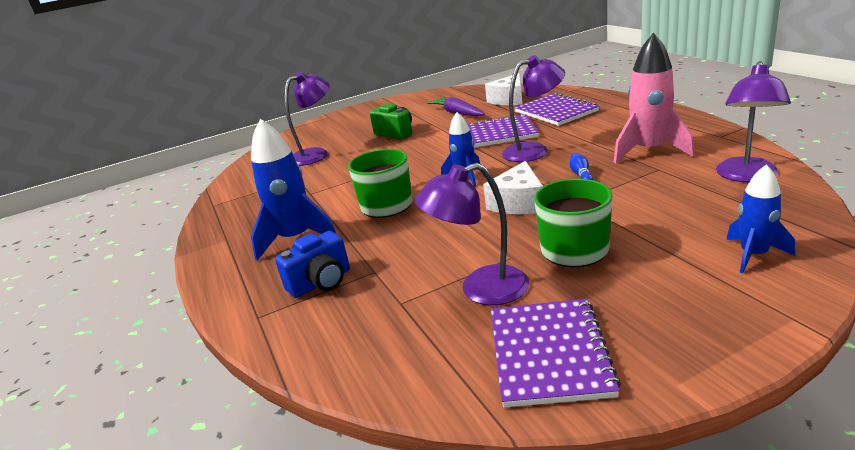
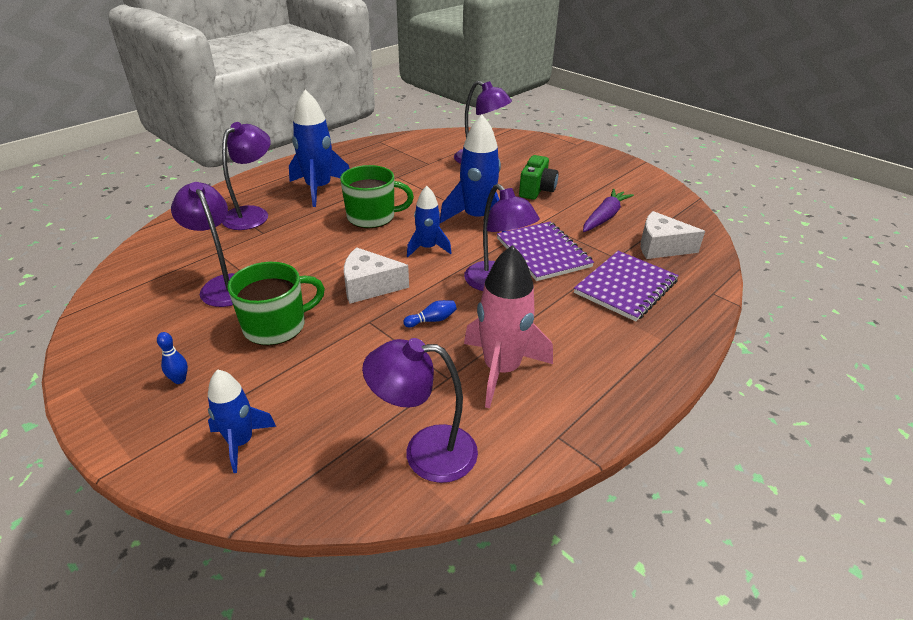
camera: 65 degrees right, 10 degrees up
(321, 282) = (252, 214): blue camera -> purple lamp
(427, 156) = (477, 218): none -> blue rocket
(549, 353) = (134, 325): purple notebook -> none
(662, 302) = (179, 380): none -> blue bowling pin

